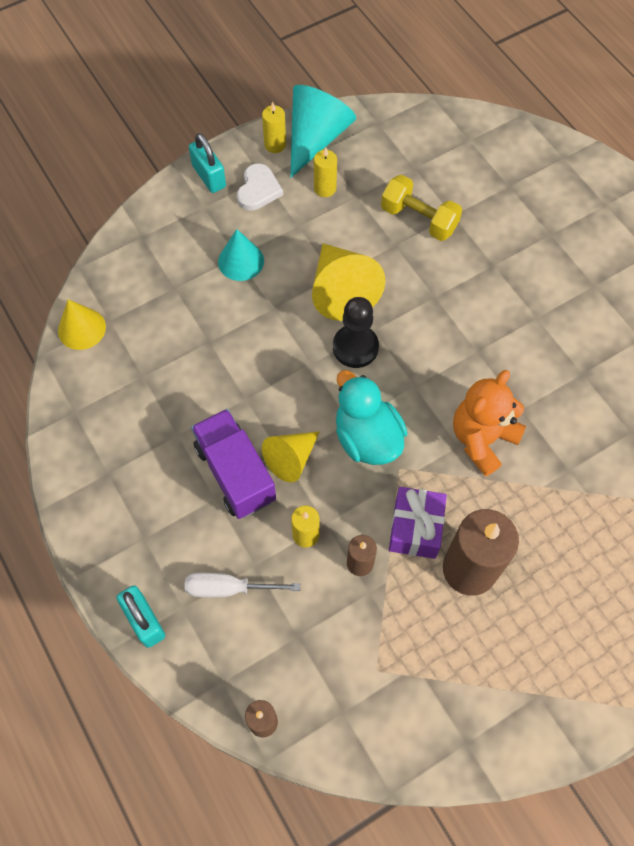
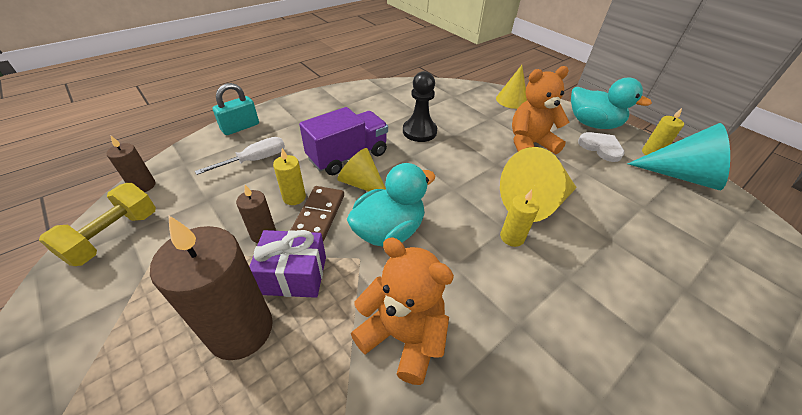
camera: 80 degrees right, 20 degrees down
(81, 328) = (443, 87): yellow cone -> yellow cone (511, 100)
(209, 176) = (592, 124): turquoise padlock -> turquoise duck
(227, 588) = (255, 160): white screwdriver -> white screwdriver turned 60 degrees clockwise
(241, 261) = (529, 144): turquoise cone -> orange teddy bear
(258, 190) = (601, 148): white heart -> white heart turned 135 degrees counterclockwise
(325, 188) = (634, 185): yellow candle -> yellow candle (512, 237)
(337, 506) = (319, 215): none -> brown domino
(355, 347) = (480, 216): black pawn -> black pawn (419, 131)
(419, 219) = (655, 257): yellow dumbbell -> yellow dumbbell (114, 236)

